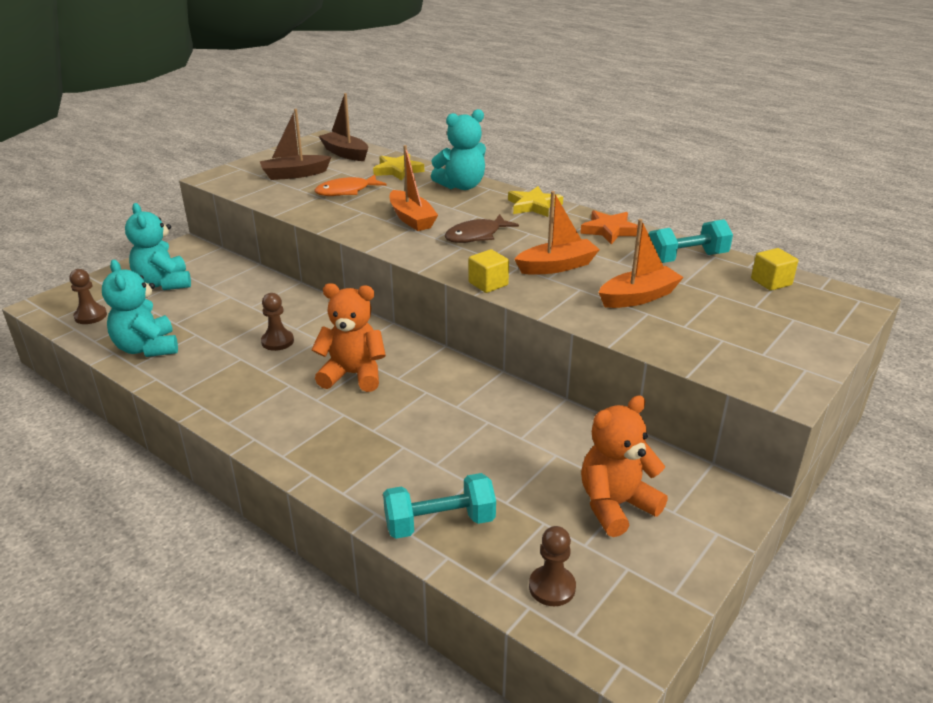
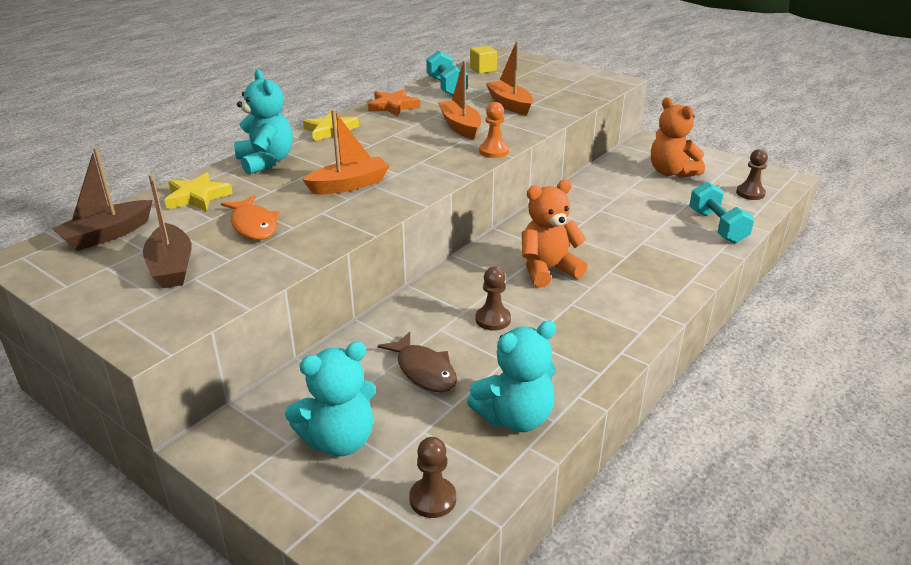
camera: 90 degrees left, 0 degrees up
(353, 375) = (548, 270): orange teddy bear -> orange teddy bear turned 60 degrees clockwise
(476, 235) = (396, 155): brown fish -> brown fish (424, 370)
(488, 284) = (493, 151): yellow cube -> orange pawn

